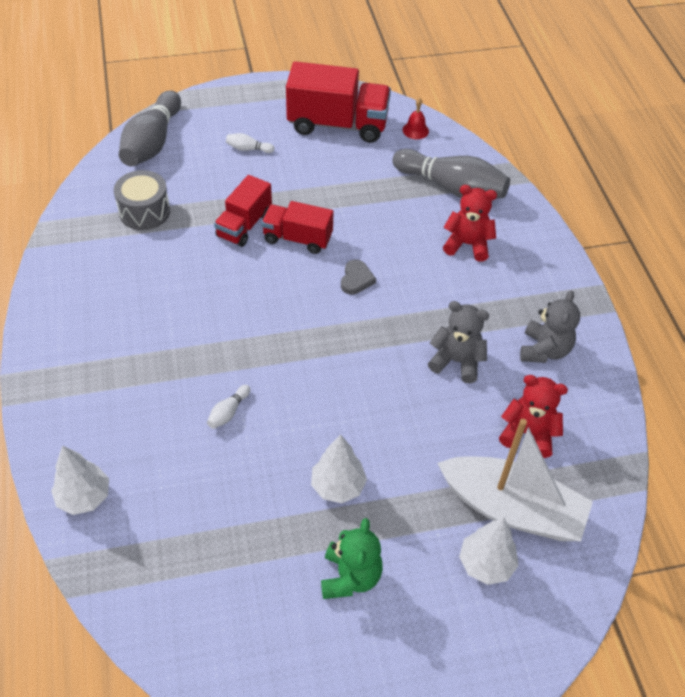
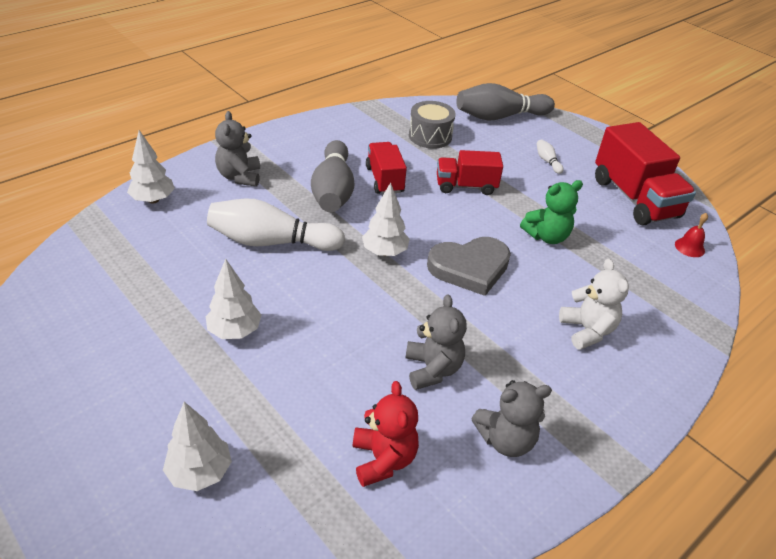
camera: 60 degrees right, 10 degrees down
(98, 401) = (239, 177): none -> grey teddy bear
(228, 412) = (271, 242): white bowling pin -> white bowling pin, size x2.43
(297, 238) = (481, 219): red truck -> red truck (384, 180)
(299, 329) = (385, 252): none -> white tree
(350, 577) = (143, 371): green teddy bear -> green teddy bear (547, 236)
(356, 279) = (470, 268): grey heart -> grey heart, size x2.00
(452, 188) = (647, 296): grey bowling pin -> grey bowling pin (333, 191)
(467, 244) = (587, 330): red teddy bear -> white teddy bear
(512, 509) = (278, 474): white boat -> none

